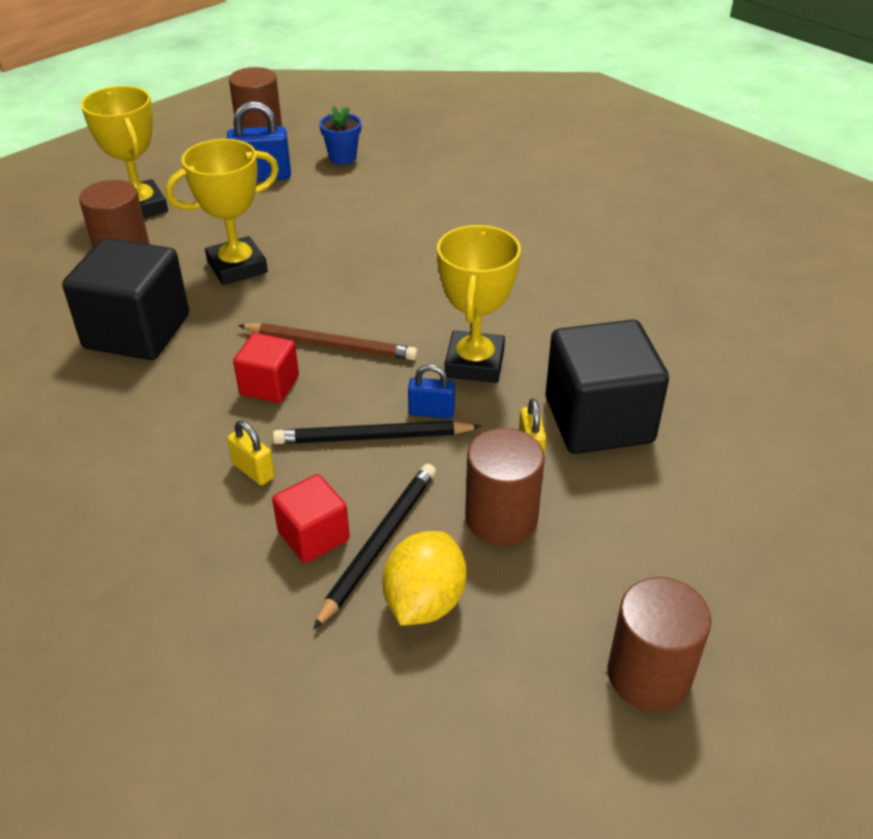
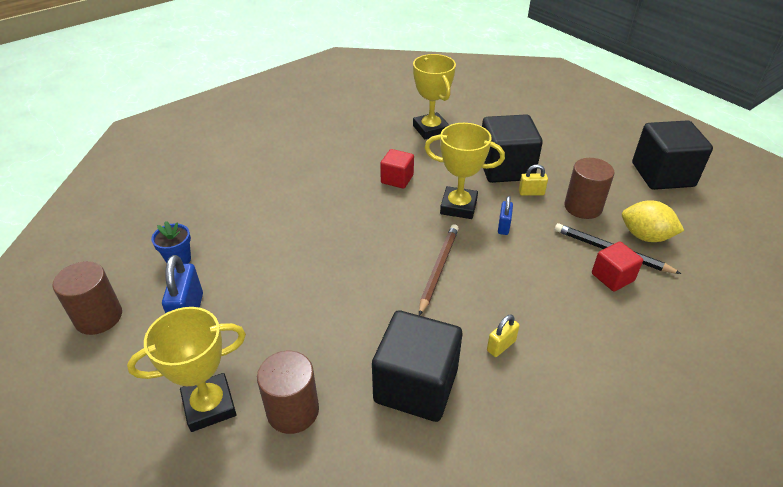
camera: 85 degrees left, 0 degrees up
(237, 267) = (332, 324): yellow trophy -> yellow trophy (430, 129)
(253, 471) = (565, 305): yellow padlock -> yellow padlock (501, 346)
(269, 385) = (482, 300): red cube -> red cube (397, 179)
(373, 437) = (528, 251): black pencil -> none
(649, 675) = (662, 175): brown cylinder -> black cube

